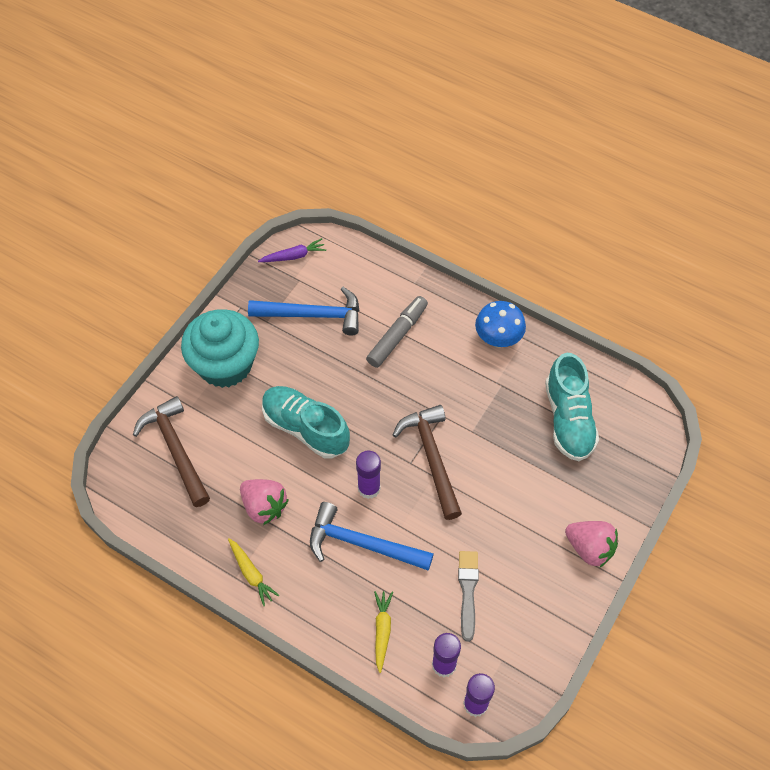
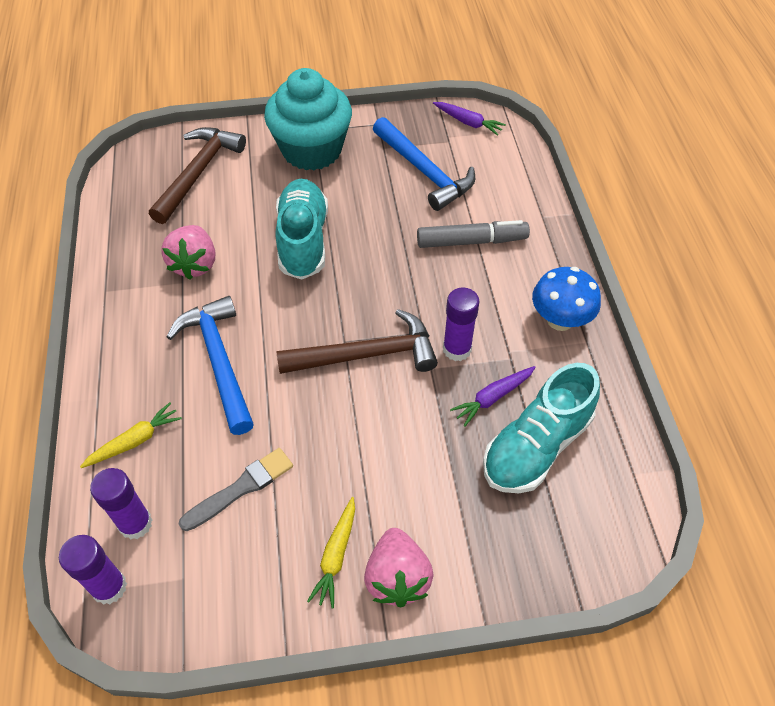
camera: 50 degrees right, 5 degrees down
(251, 573) = (118, 299): yellow carrot -> yellow carrot (336, 555)
(369, 488) = (285, 327): purple glue stick -> purple glue stick (457, 349)
(432, 457) = (367, 355): brown hammer -> brown hammer turned 45 degrees clockwise
(520, 415) = (493, 397): none -> purple carrot

